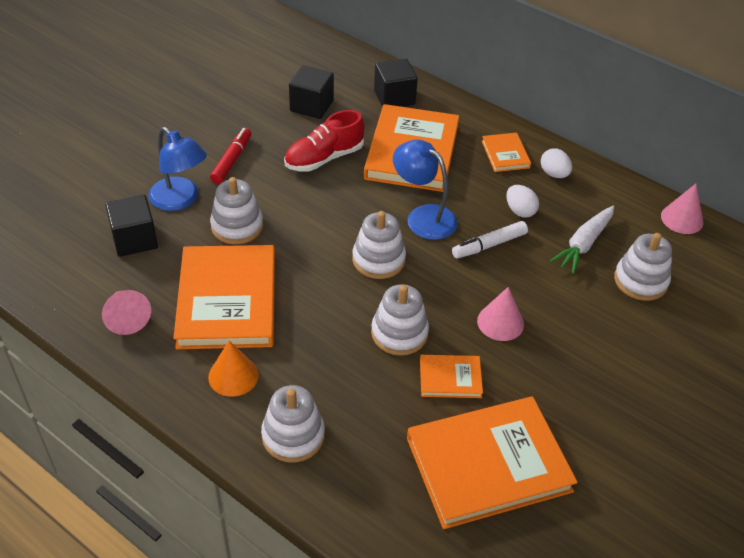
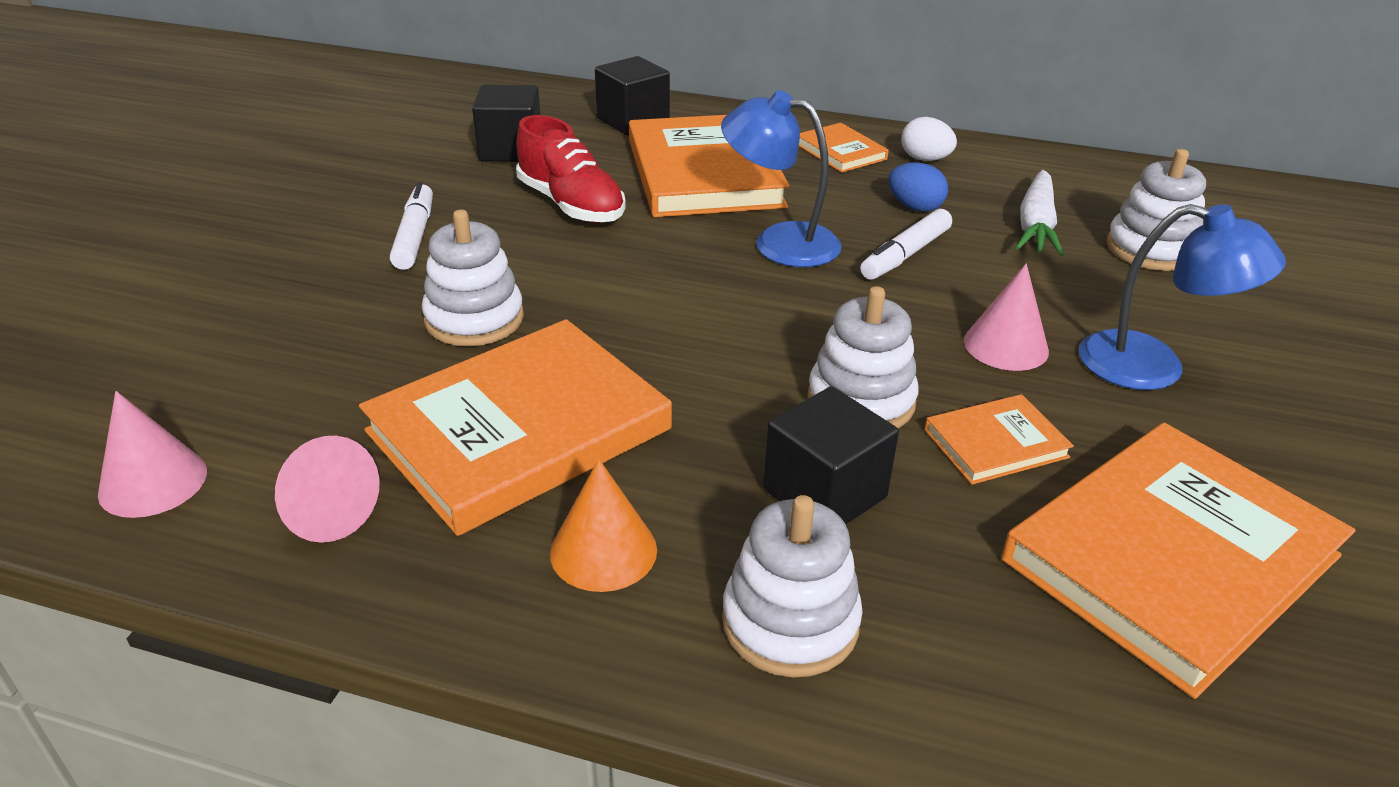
camera: 20 degrees left, 10 degrees down
(134, 239) = (283, 380): black cube -> black cube (824, 493)
(180, 200) = (347, 305): blue lamp -> blue lamp (1153, 367)
(227, 300) = (519, 430): orange book -> orange book turned 75 degrees clockwise
(232, 160) = (415, 236): red marker -> white marker
(324, 158) = (571, 205): red shoe -> red shoe turned 75 degrees counterclockwise
(378, 260) = (750, 310): white stacking toy -> none
(520, 211) = (915, 207): white egg -> blue egg
(682, 219) = (1133, 173): pink cone -> pink cone (153, 482)

